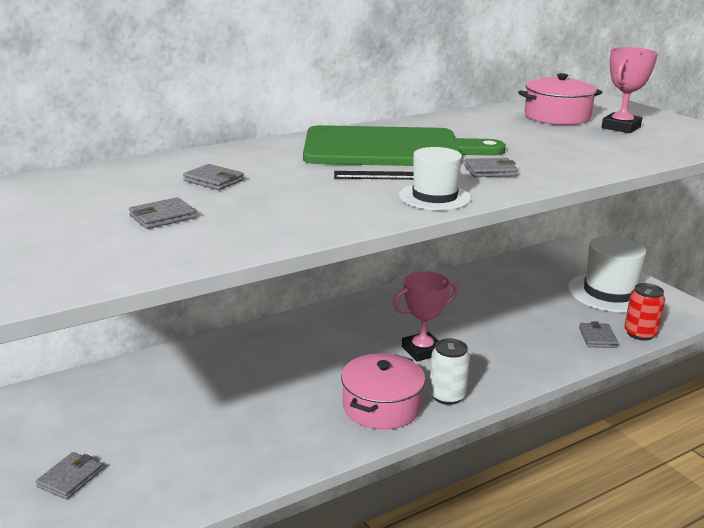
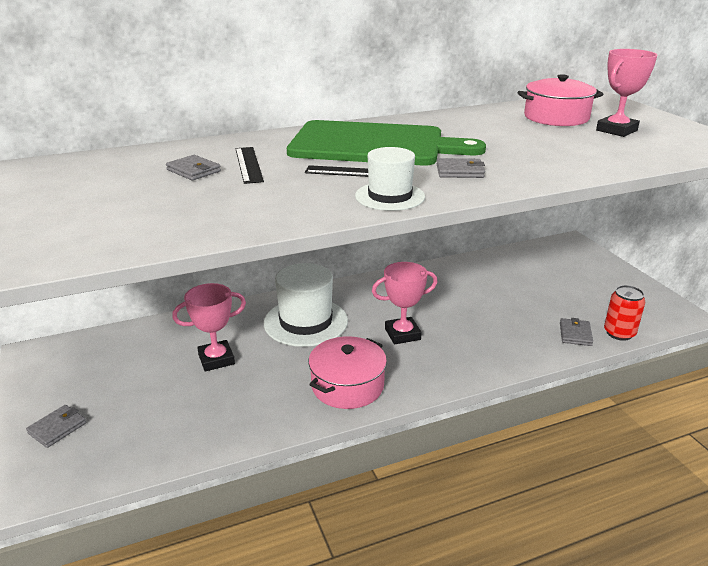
camera: 10 degrees right, 5 degrees up
(162, 217) = (126, 205): grey wallet -> none
(227, 391) = (216, 359): none -> pink trophy
(269, 172) = (248, 164): none -> black ruler
(447, 396) = (411, 381): white can -> none
(609, 293) = (600, 289): white hat -> white hat (306, 322)

